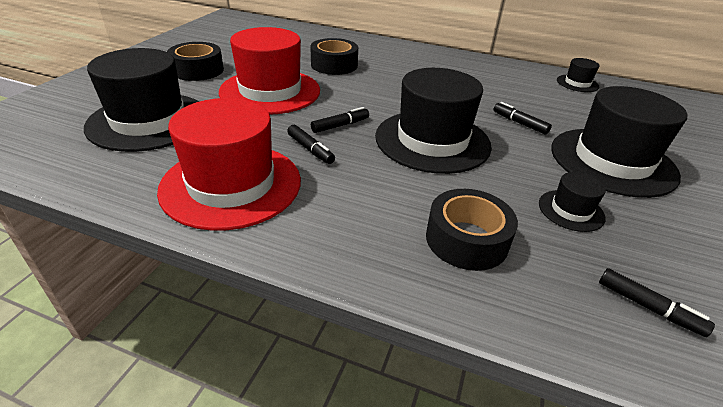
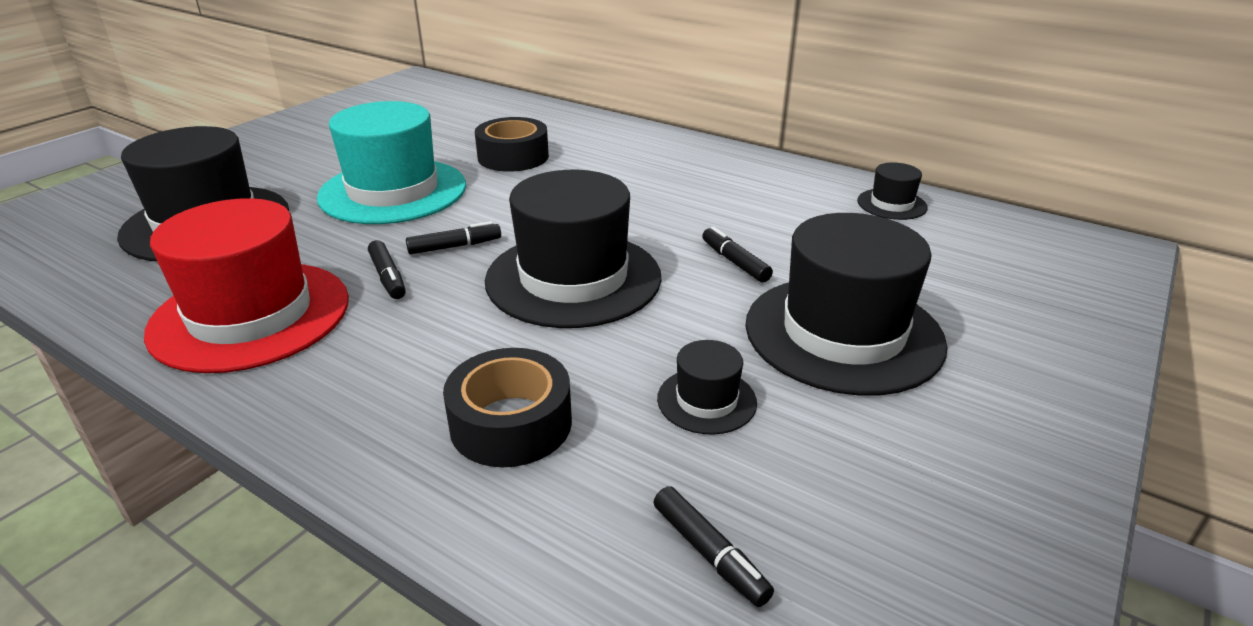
camera: 15 degrees right, 5 degrees down
(198, 70) = (317, 156): black tape -> none
(270, 91) = (393, 191): red hat -> turquoise hat

